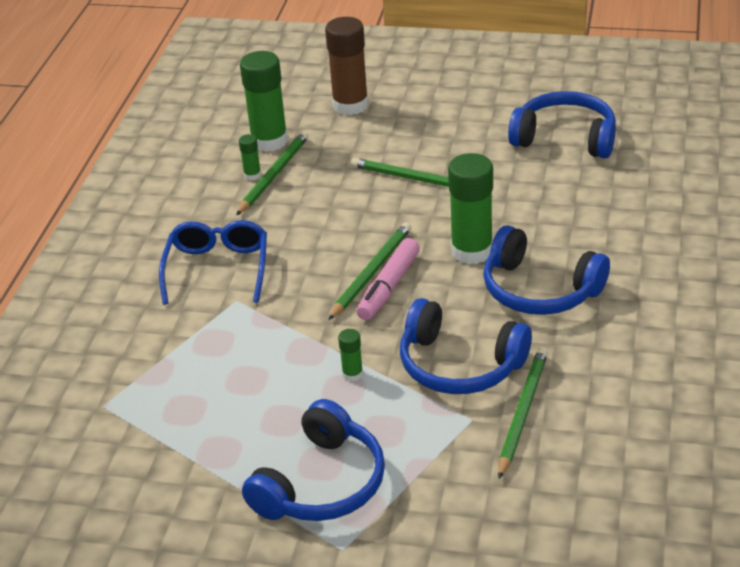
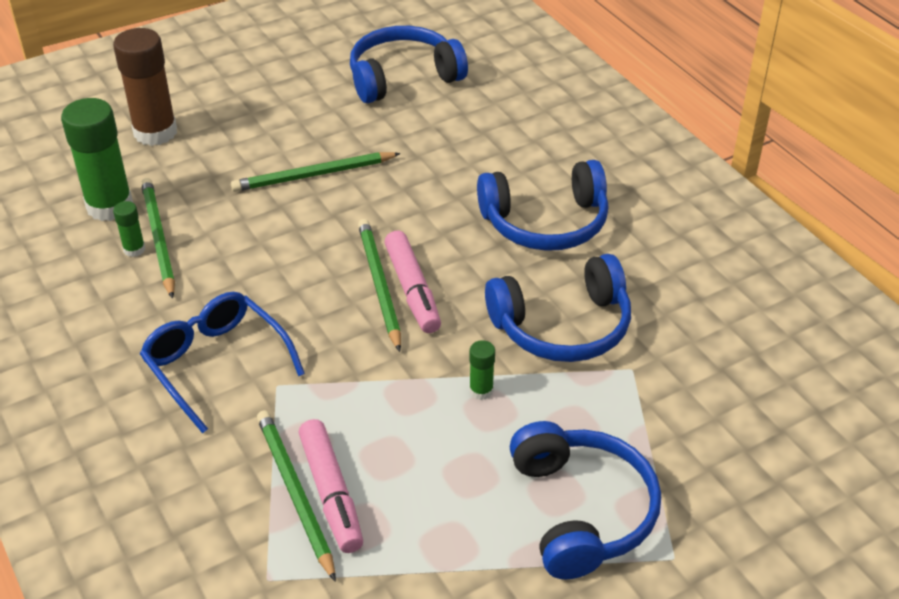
camera: 45 degrees left, 5 degrees up
(191, 380) = (331, 493): none -> pink marker
(471, 251) = (446, 217): green glue stick -> none
(522, 413) = (664, 338): green pencil -> green pencil (295, 494)

